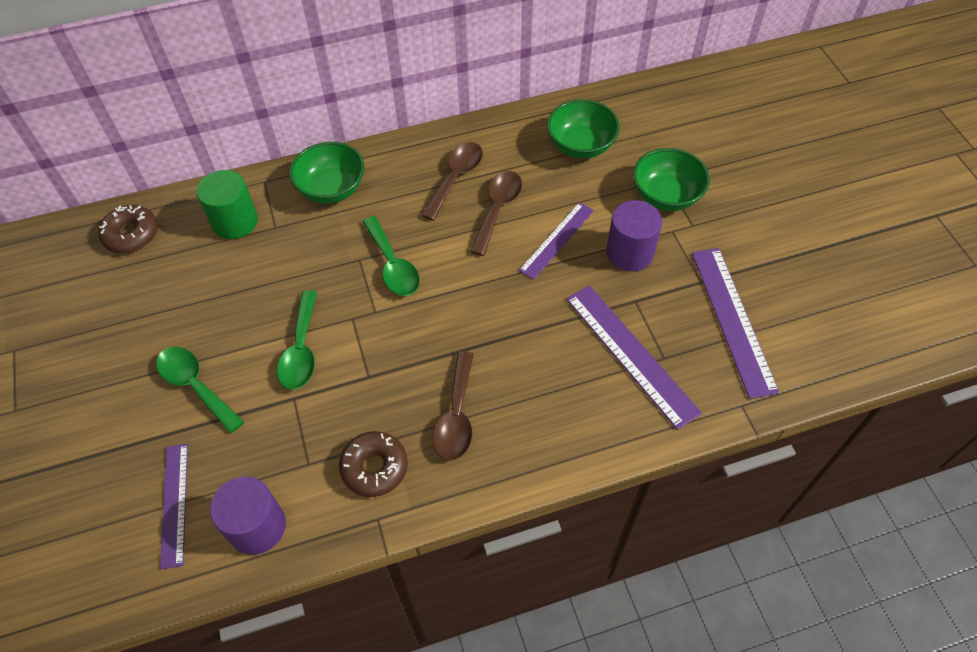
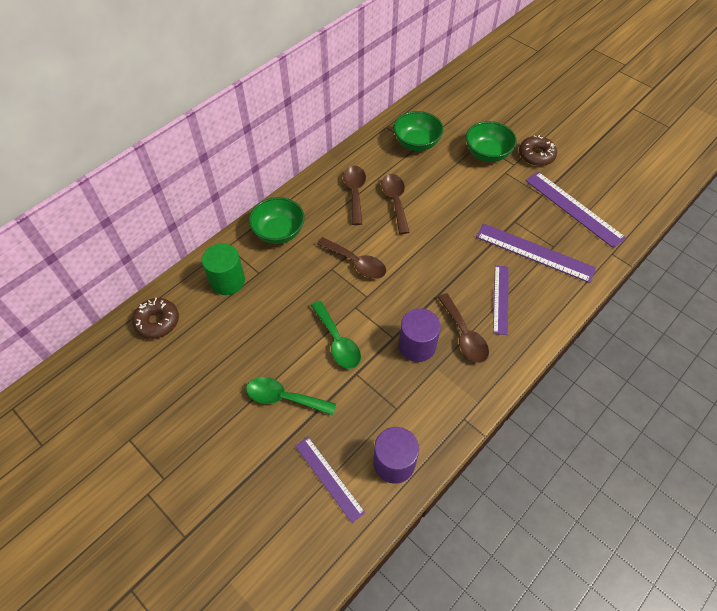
camera: 30 degrees left, 0 degrees up
(374, 467) = (439, 389): brown donut -> brown donut (536, 155)
(393, 265) = (356, 263): green spoon -> brown spoon
(557, 240) = (444, 205): purple ruler -> purple ruler (501, 299)
(629, 252) = (491, 195): purple cylinder -> purple cylinder (417, 345)

